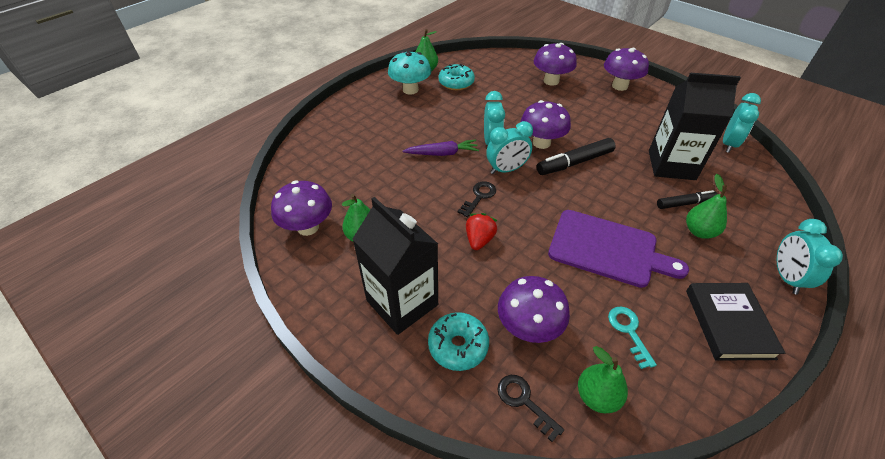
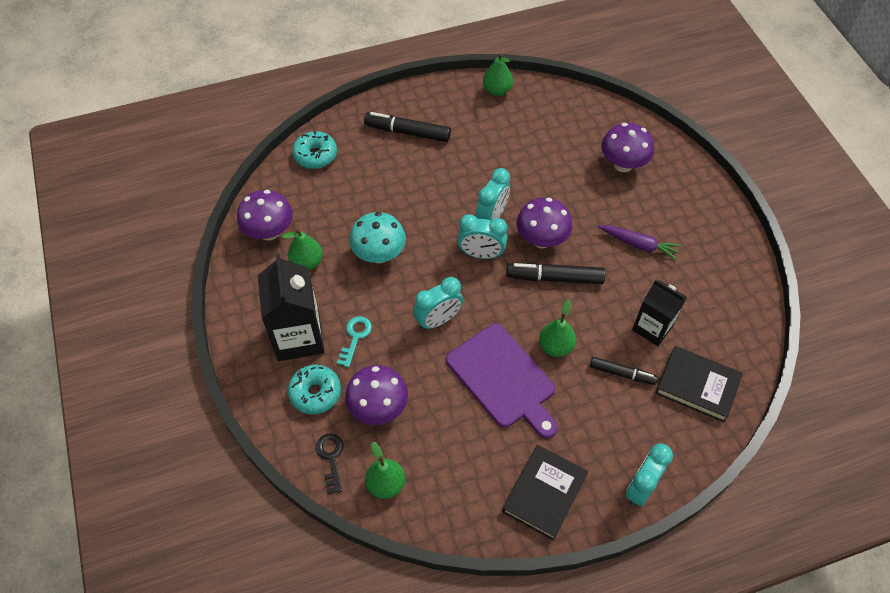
camera: 30 degrees right, 10 degrees up
(379, 114) = (407, 132): none -> black marker
(410, 90) = (461, 112): turquoise mushroom -> turquoise mushroom (379, 254)
(442, 153) = (434, 207): purple carrot -> purple carrot (639, 245)
(456, 83) = (515, 123): turquoise donut -> turquoise donut (315, 155)
(479, 197) = (432, 271): black key -> none
(479, 240) = (399, 313): red strawberry -> none
(619, 86) = (697, 205): purple mushroom -> none
(628, 331) = (454, 454): turquoise key -> turquoise key (355, 337)
(671, 165) = (652, 328): black carton -> black carton, size x0.66
(699, 231) = (606, 406): green pear -> green pear (555, 346)
(728, 144) = (744, 334): turquoise clock -> turquoise clock (438, 320)
(739, 188) = (697, 386): none -> black book

